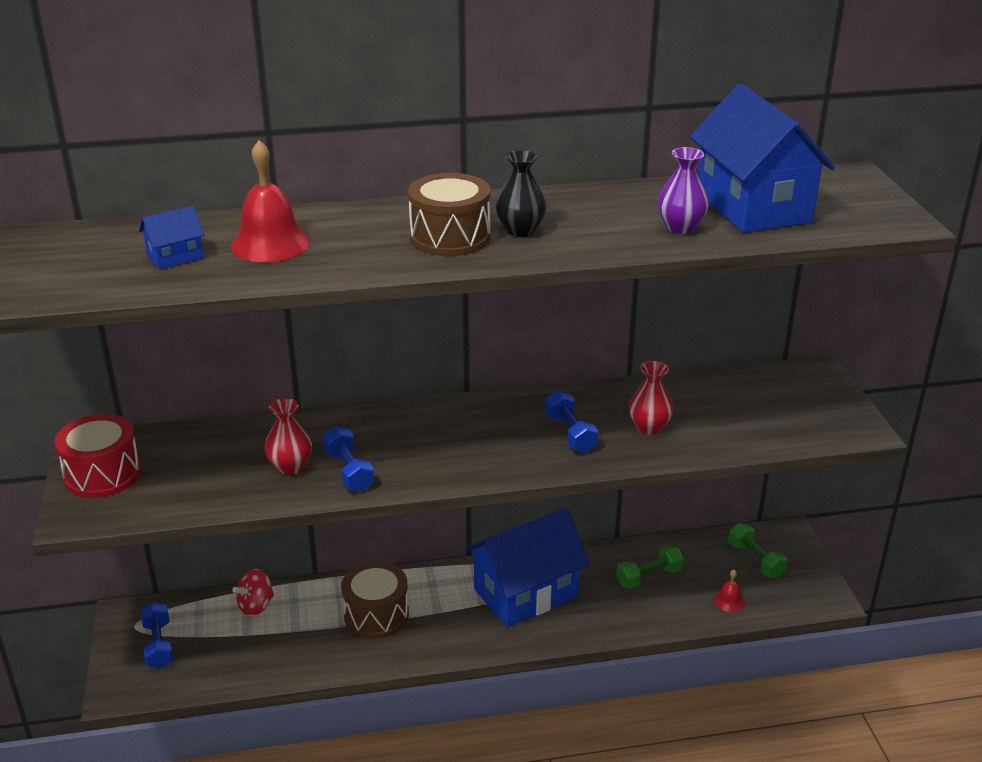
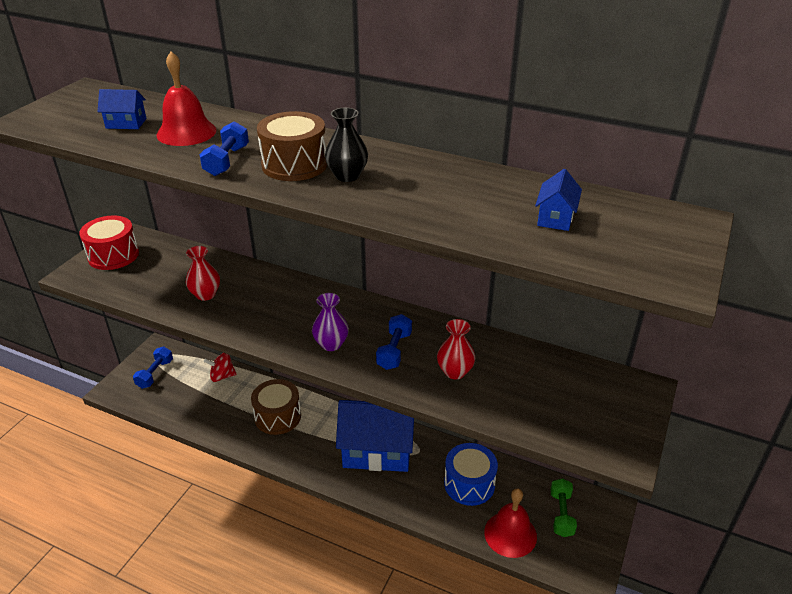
camera: 35 degrees right, 5 degrees up
(349, 471) = (232, 313): blue dumbbell -> blue dumbbell (227, 161)
(649, 577) = (469, 484): green dumbbell -> blue drum
(680, 227) = (467, 214): purple vase -> purple vase (331, 344)
(729, 601) = (510, 534): red bell -> red bell, size x2.04
(753, 206) = (555, 218): blue house -> blue house, size x0.42

